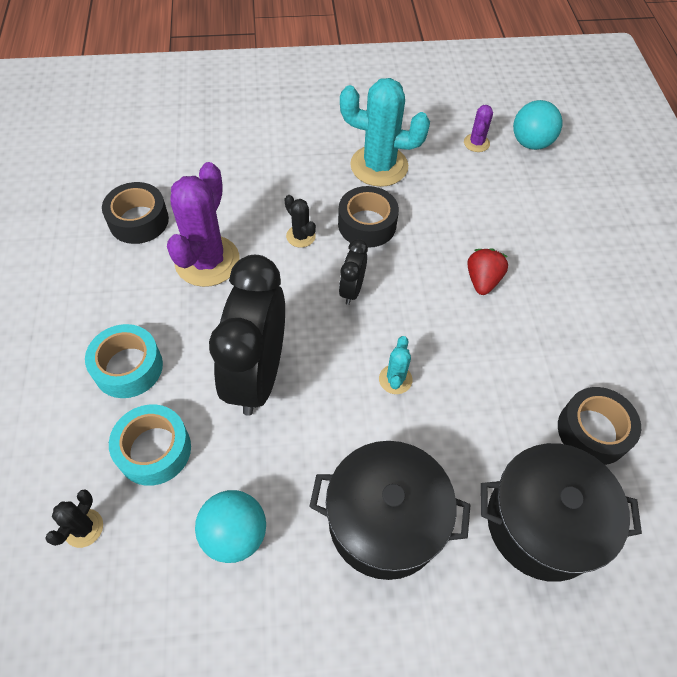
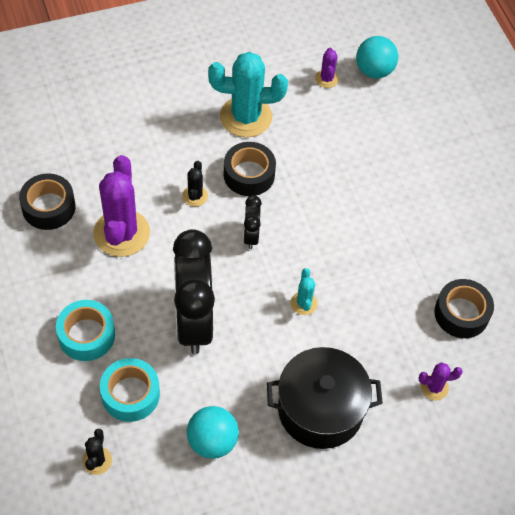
camera: 15 degrees left, 0 degrees up
(301, 236) = (195, 196): black cactus -> black cactus turned 60 degrees clockwise
(482, 280) = (356, 207): red strawberry -> none
(542, 523) = (434, 387): black pot -> purple cactus

